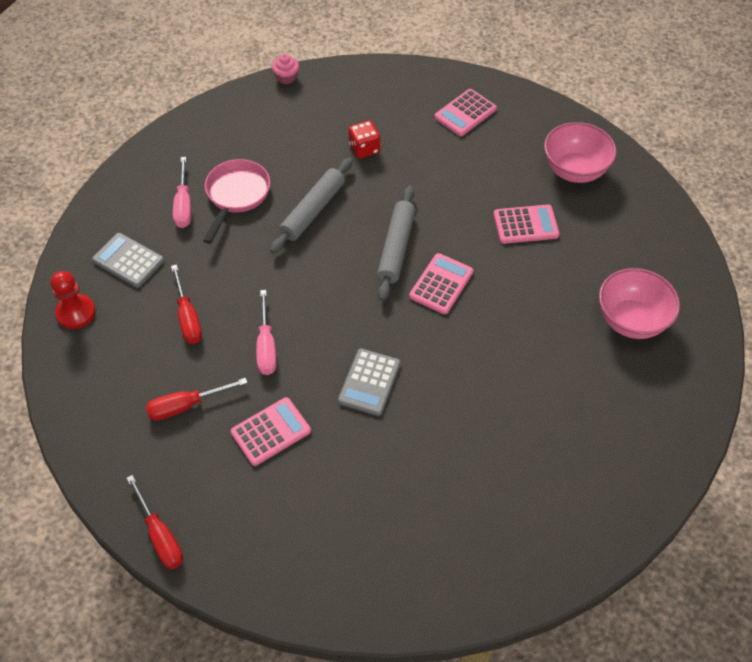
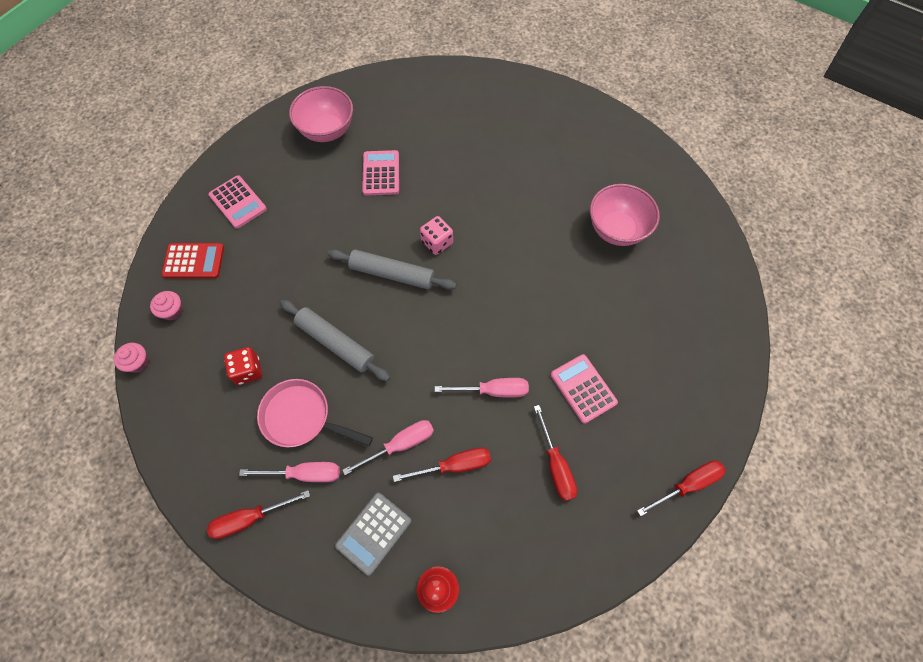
camera: 85 degrees left, 10 degrees up
(146, 174) = (250, 518): none -> red screwdriver
(209, 272) = (400, 444): none -> pink screwdriver
(338, 89) = (172, 311): none -> pink cupcake
(364, 149) = (263, 292): red dice -> red dice (248, 371)
(369, 382) = (535, 306): grey calculator -> none
(392, 94) = (194, 261): none -> red calculator
(441, 284) = (437, 242): pink calculator -> pink dice
(631, 320) = (485, 119): pink bowl -> pink bowl (616, 229)

